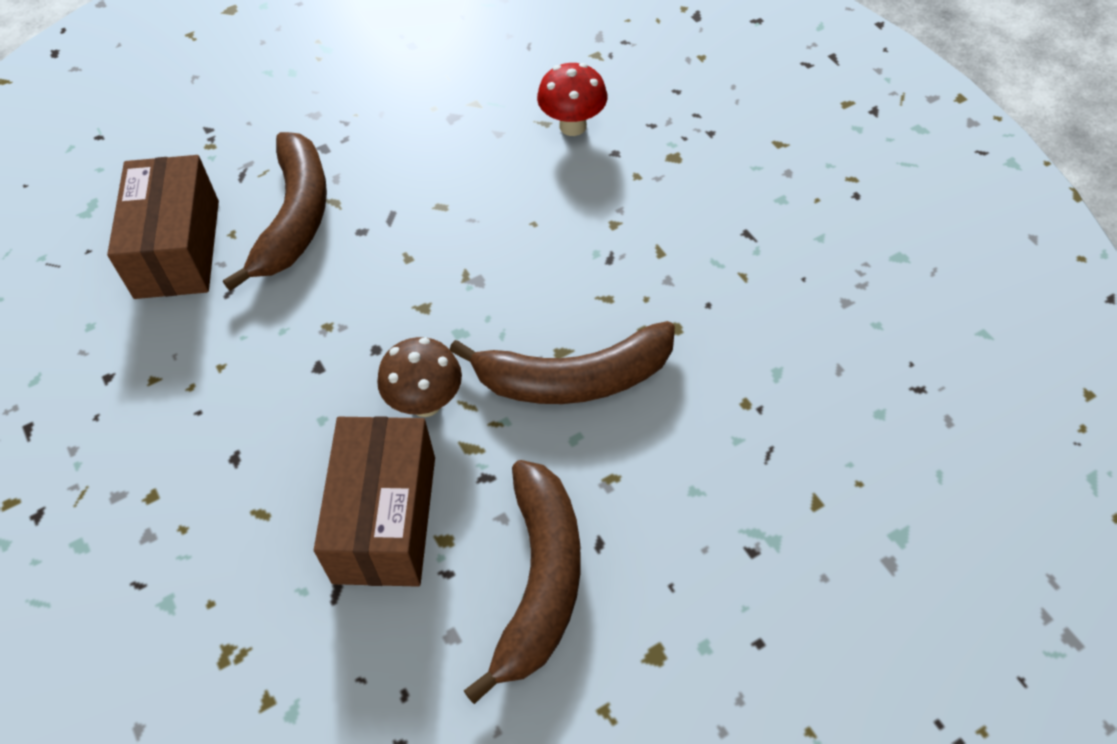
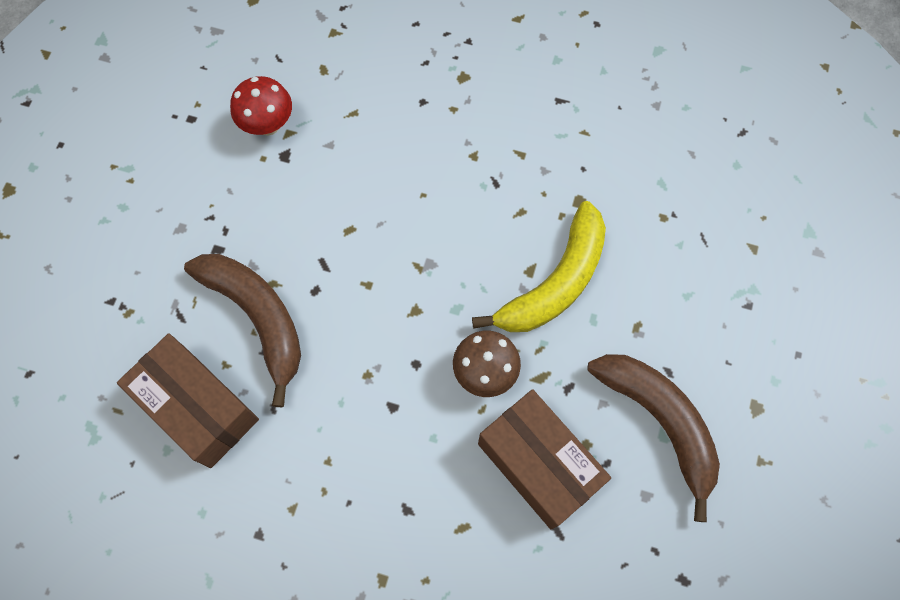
camera: 45 degrees left, 15 degrees up
(573, 126) = (375, 101): red mushroom -> red mushroom (268, 124)
(574, 379) = (555, 282): brown banana -> yellow banana

